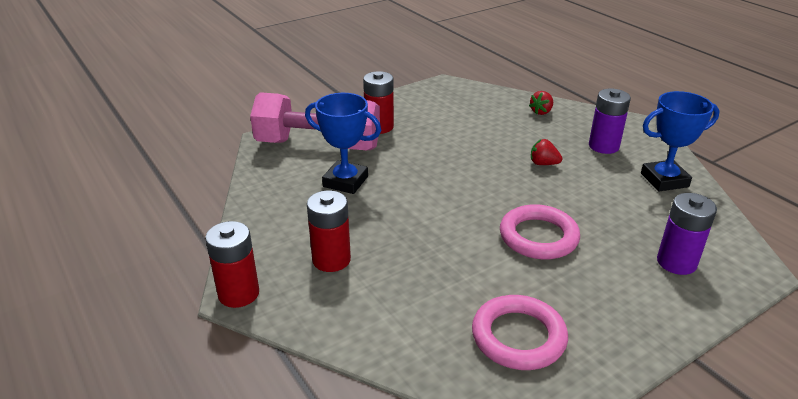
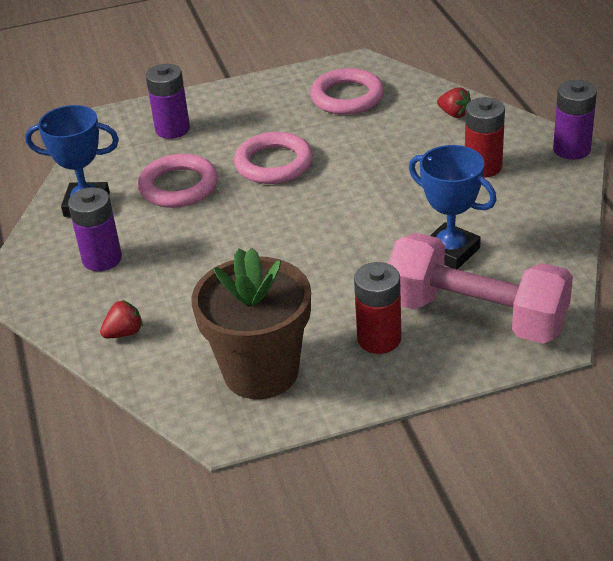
camera: 160 degrees left, 5 degrees up
(238, 293) = (571, 149): red battery -> purple battery
(443, 105) = (261, 372): none -> brown flower pot
(543, 164) = (199, 244): red strawberry -> red strawberry (454, 114)
(605, 204) = (178, 186): none -> pink ring

